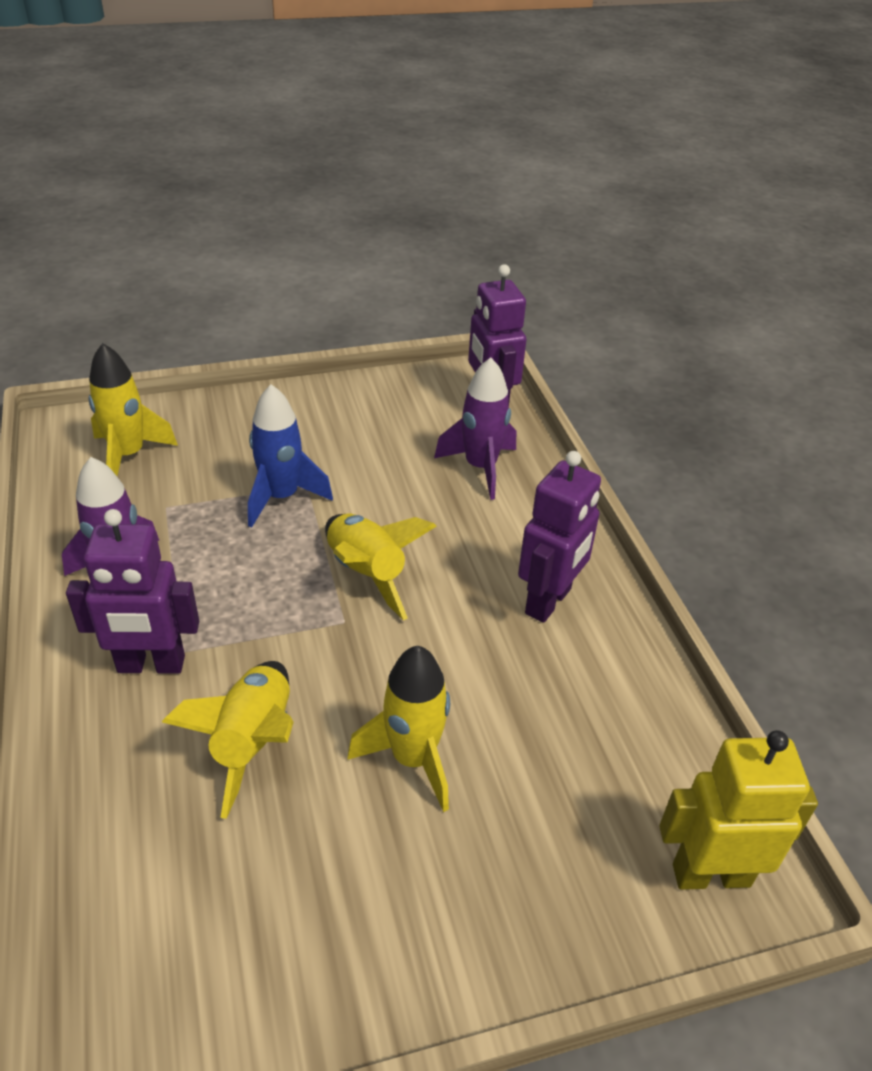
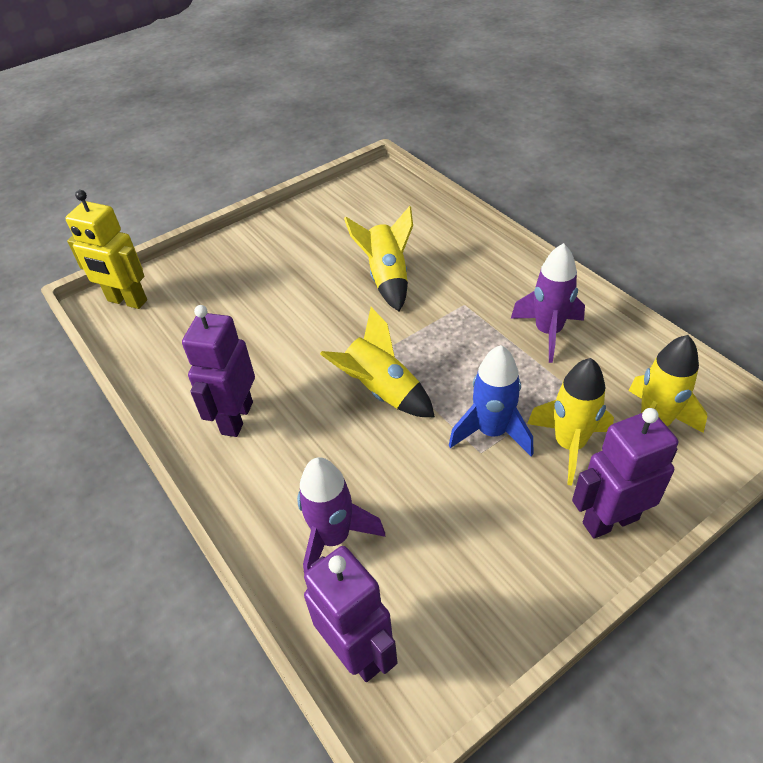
camera: 165 degrees right, 5 degrees up
(151, 665) = (474, 291): purple robot -> purple robot (610, 520)
(413, 759) = (296, 298): yellow rocket -> yellow rocket (569, 445)
(710, 874) = (127, 301): yellow robot -> yellow robot turned 45 degrees clockwise

